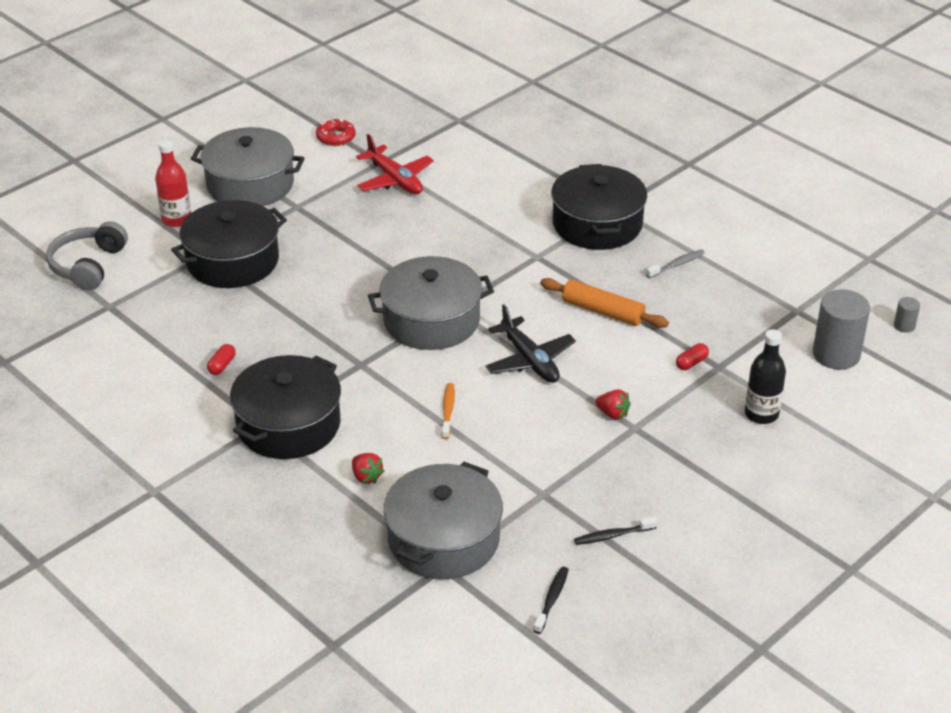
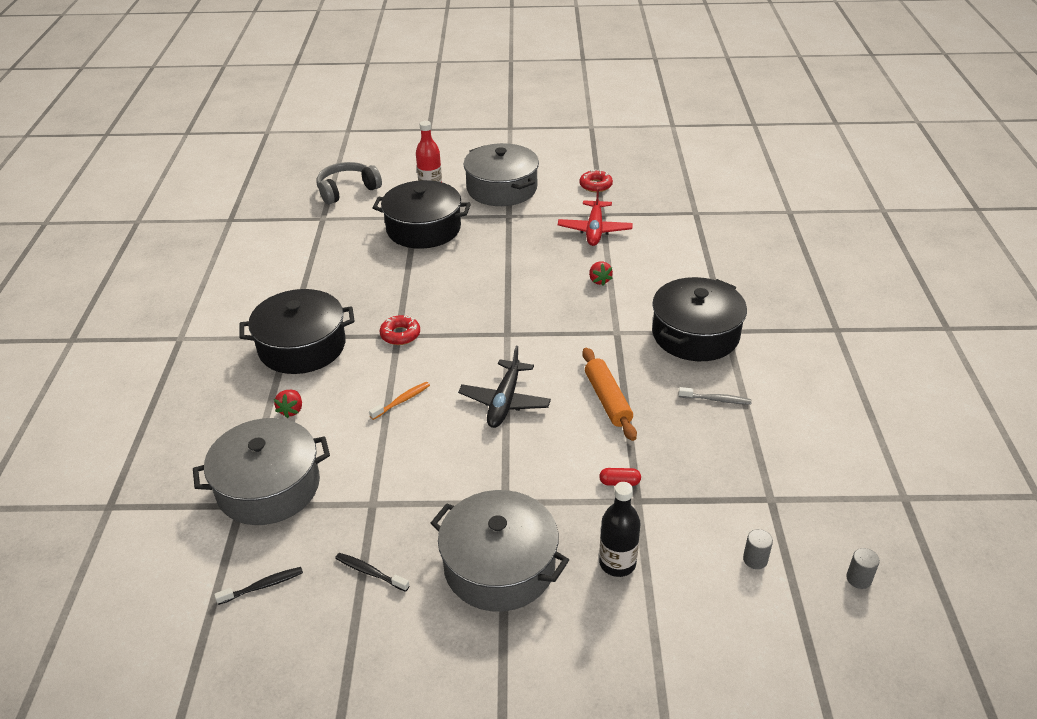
camera: 45 degrees right, 0 degrees up
(222, 365) = (324, 287): red capsule -> none
(362, 362) = (400, 335): none -> red donut
(431, 320) = (482, 334): grey pot -> grey pot (499, 566)
(613, 414) = (504, 480): red strawberry -> red strawberry (599, 280)
(836, 354) = (755, 559): grey cylinder -> grey cylinder, size x0.46

